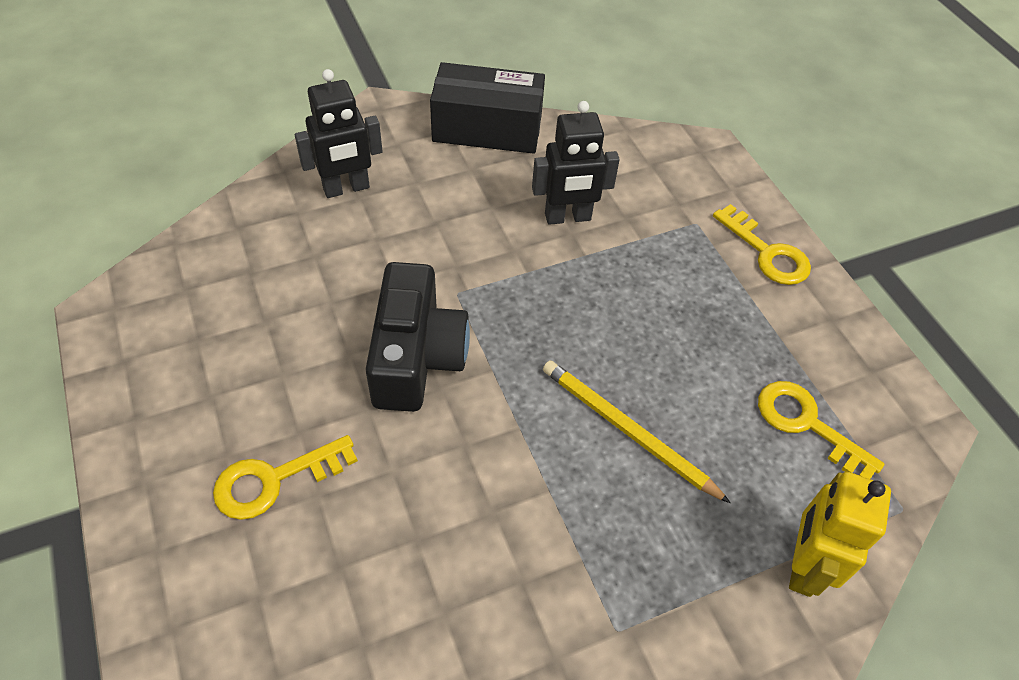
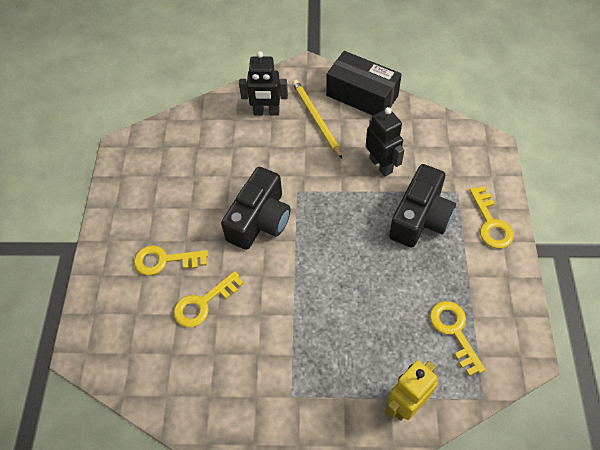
camera: 30 degrees right, 5 degrees up
(382, 529) = (203, 303): none -> yellow key
(568, 217) = (381, 165): black robot -> black robot turned 135 degrees counterclockwise
(627, 431) = (350, 298): yellow pencil -> yellow pencil (316, 119)
(666, 275) = (420, 218): none -> black camera

